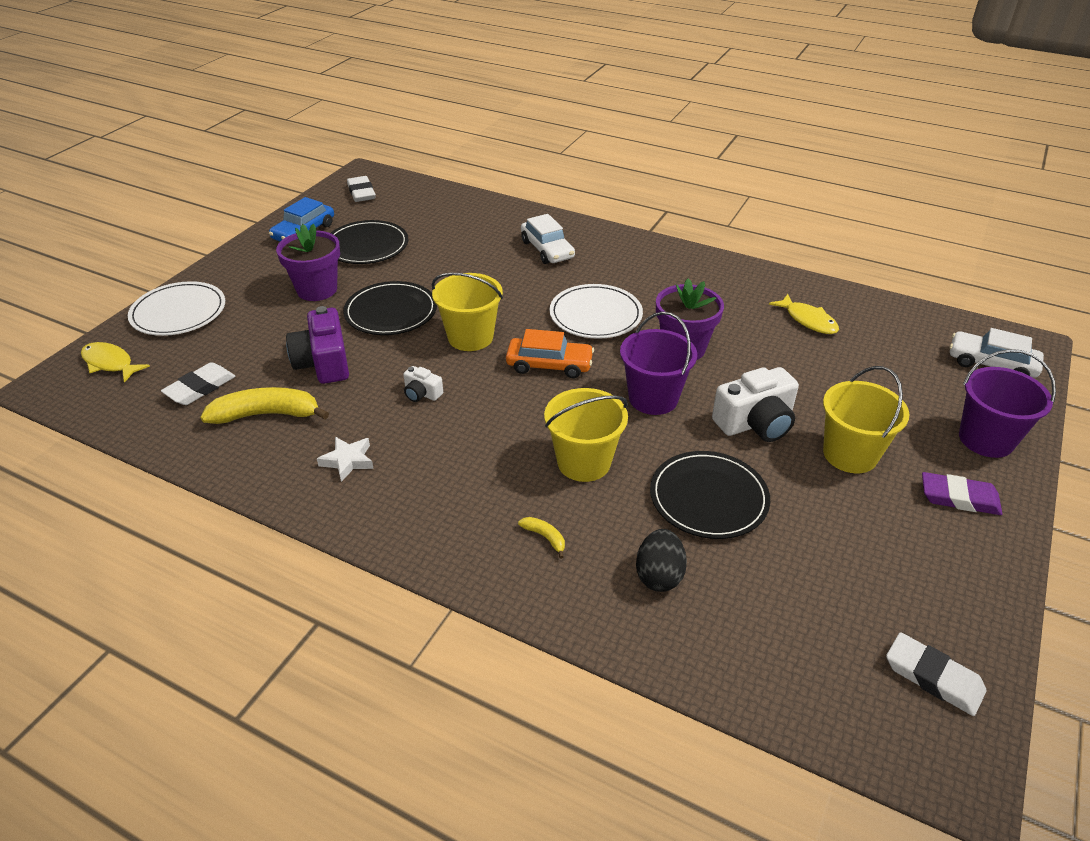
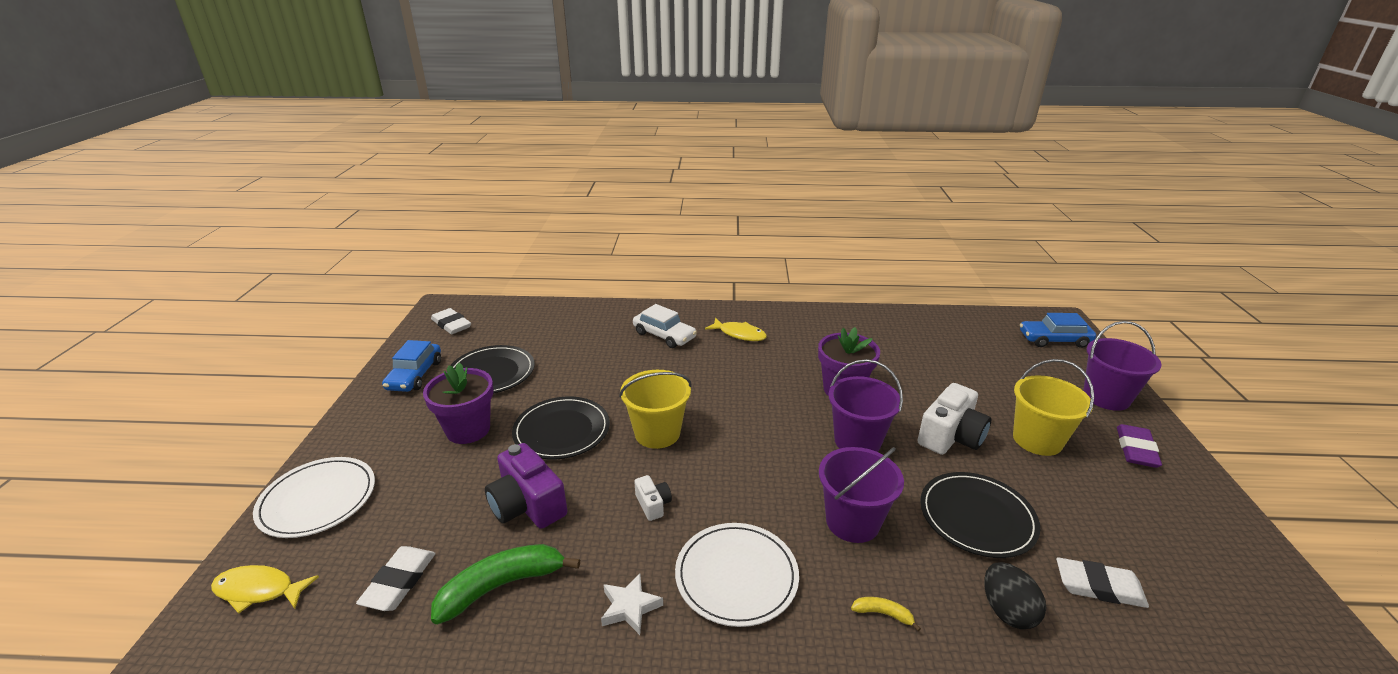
camera: 25 degrees left, 10 degrees down
(267, 414) = (501, 586): yellow banana -> green banana
(422, 393) = (653, 504): white camera -> white camera turned 120 degrees counterclockwise
(549, 365) = (748, 438): orange car -> none
(584, 462) = (852, 521): yellow bucket -> purple bucket
(595, 315) = (750, 381): white plate -> white plate (736, 576)
(808, 320) = (911, 341): yellow fish -> yellow fish (739, 334)
(933, 677) = (1273, 614): white eraser -> white eraser (1099, 586)
(959, 498) = (1136, 449): purple eraser -> purple eraser turned 60 degrees counterclockwise
(991, 364) = (1054, 340): white car -> blue car

